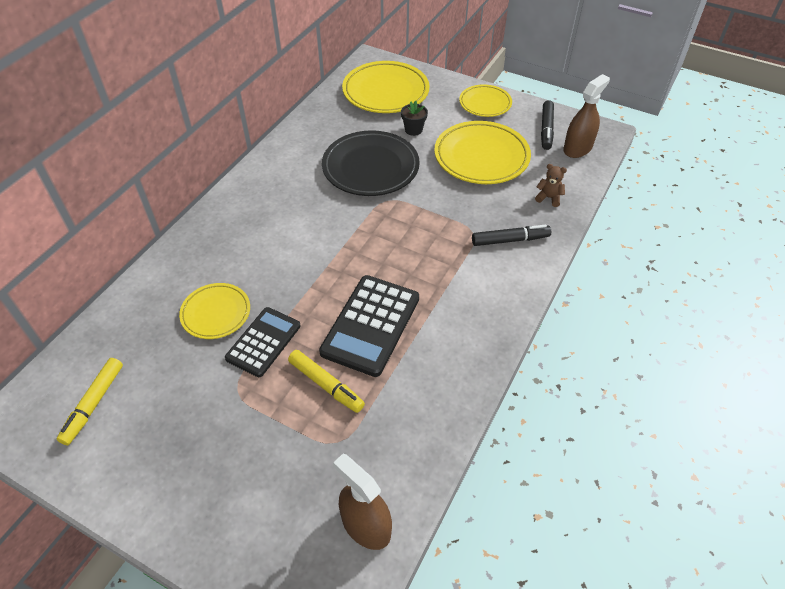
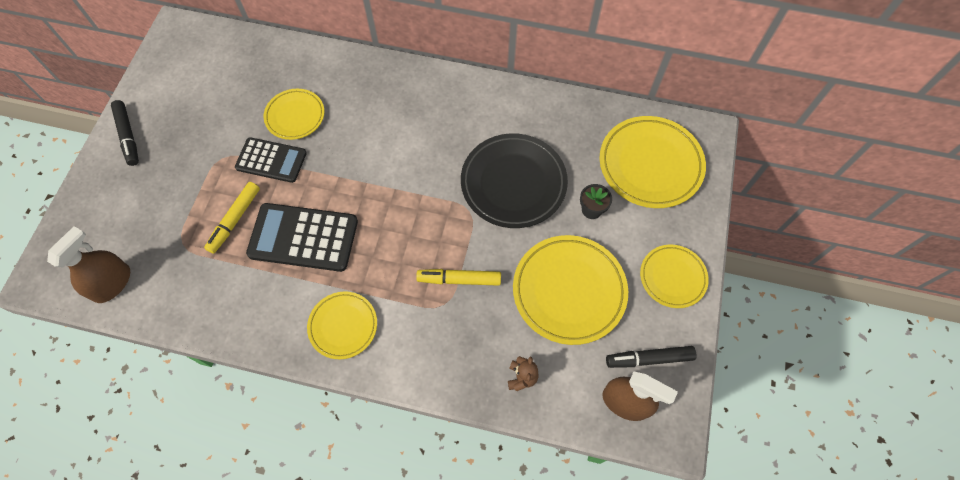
camera: 75 degrees right, 15 degrees up
(93, 404) = (198, 71): yellow marker -> yellow marker (459, 280)
(477, 306) = (343, 326): none -> yellow plate
(510, 240) = (442, 344): black marker -> black marker (128, 136)

